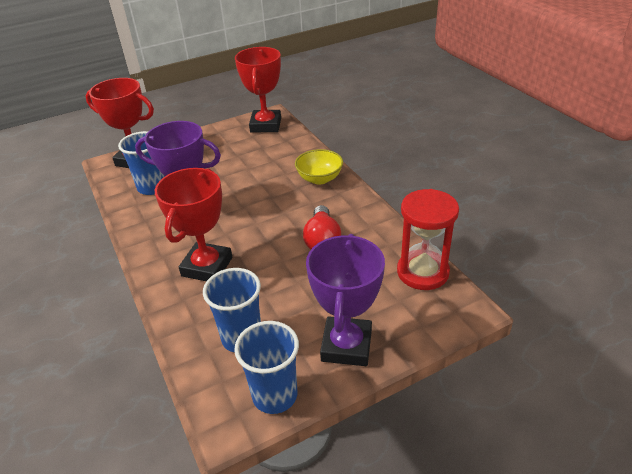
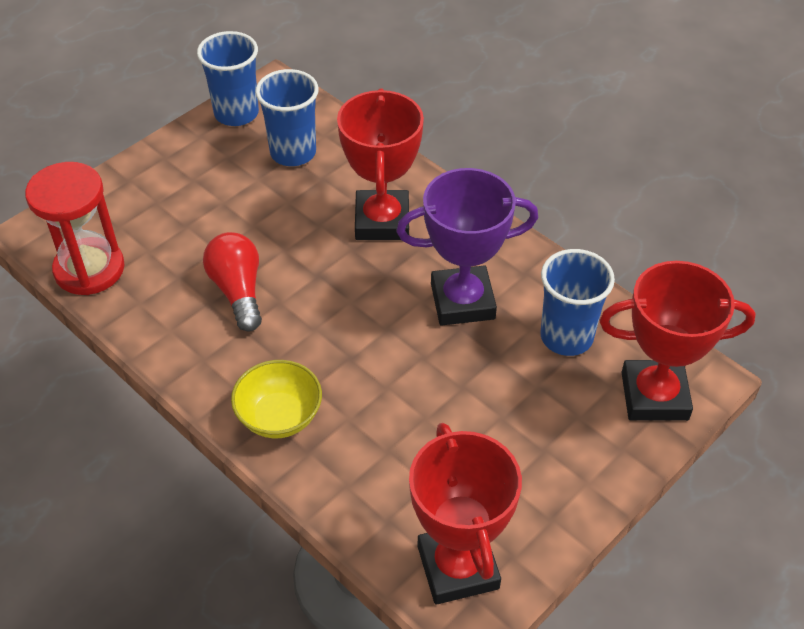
camera: 160 degrees right, 10 degrees up
(346, 345) = (174, 167): purple trophy -> none

